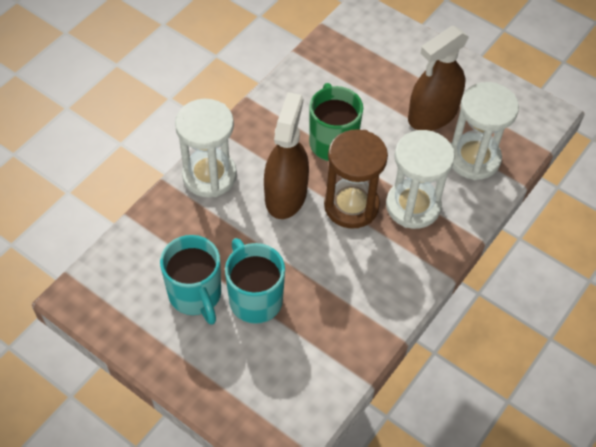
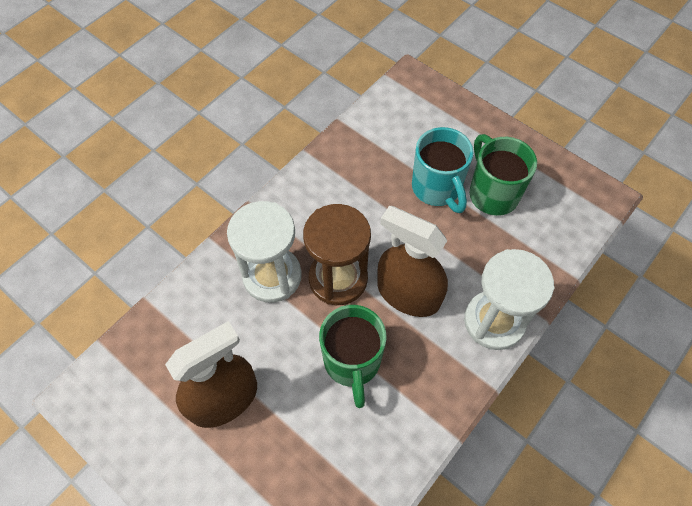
camera: 175 degrees left, 5 degrees up
(196, 295) = (492, 193): turquoise mug -> green mug
(285, 195) = (408, 294): brown spray bottle -> brown spray bottle turned 105 degrees clockwise
(473, 158) = (190, 333): white hourglass -> none

